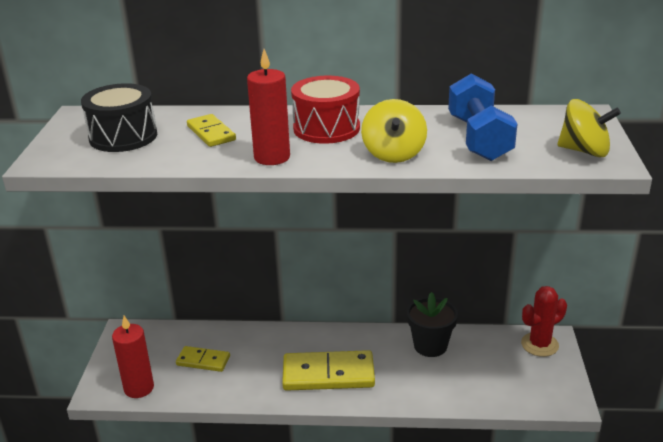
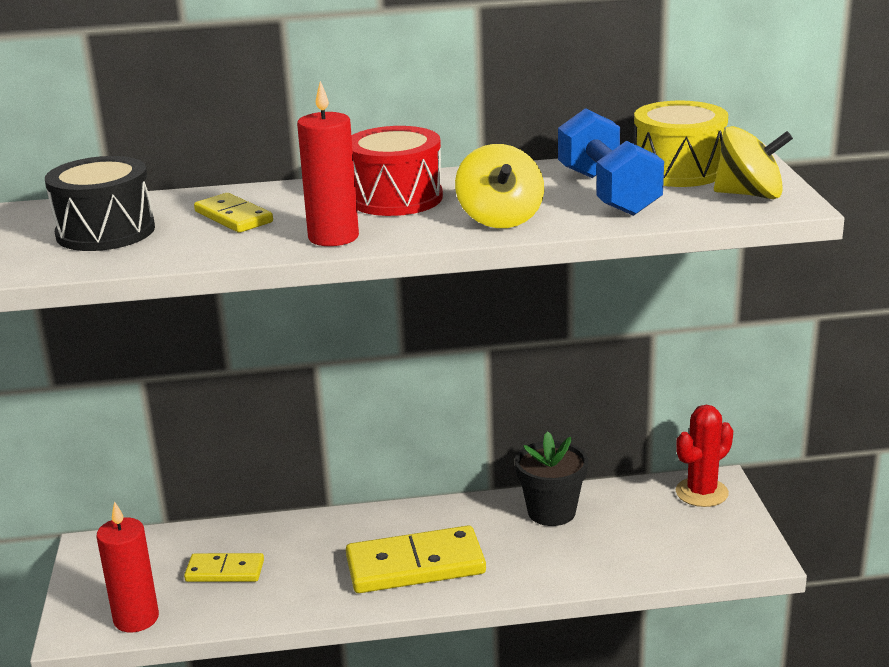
camera: 10 degrees left, 5 degrees down
(537, 124) = (678, 171): none -> yellow drum

